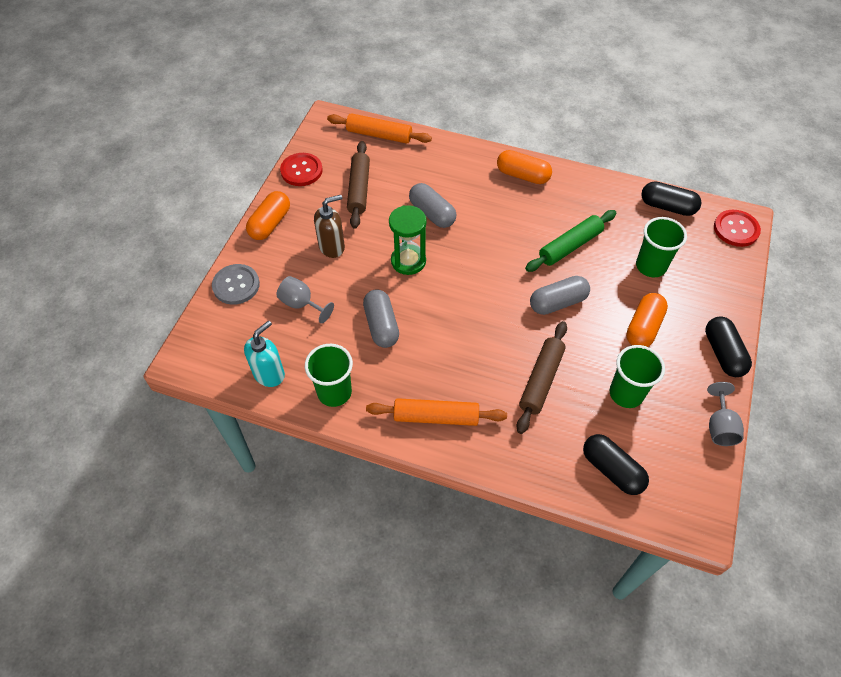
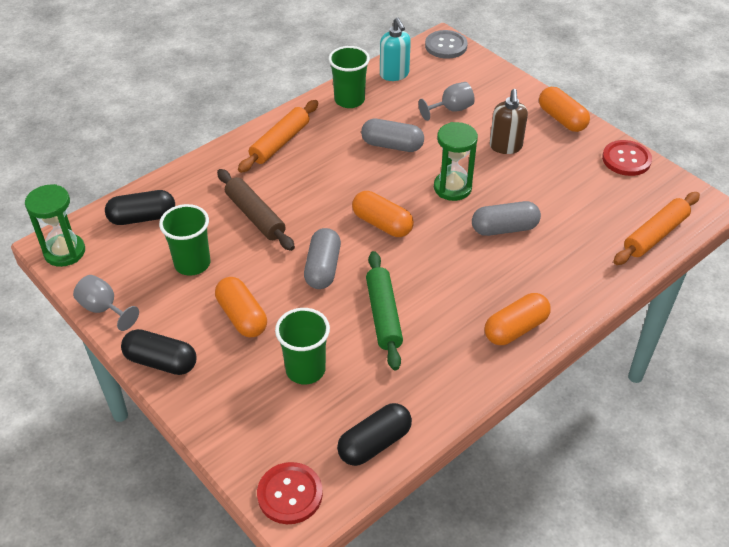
camera: 120 degrees right, 10 degrees down
(236, 285) = (499, 82): grey button -> grey button (446, 46)
(359, 189) = (573, 189): brown rolling pin -> none
(483, 288) = (382, 224): none -> orange capsule
(698, 506) = (64, 252): none -> green hourglass

